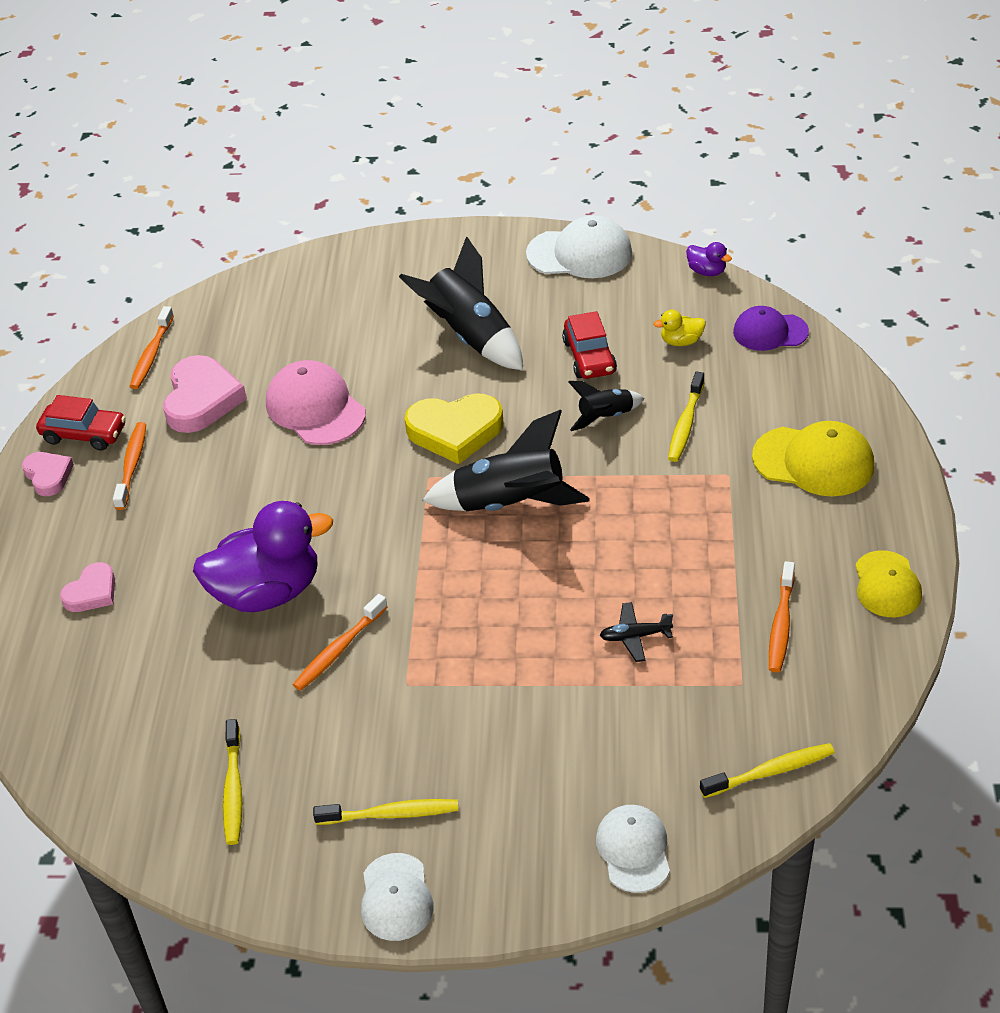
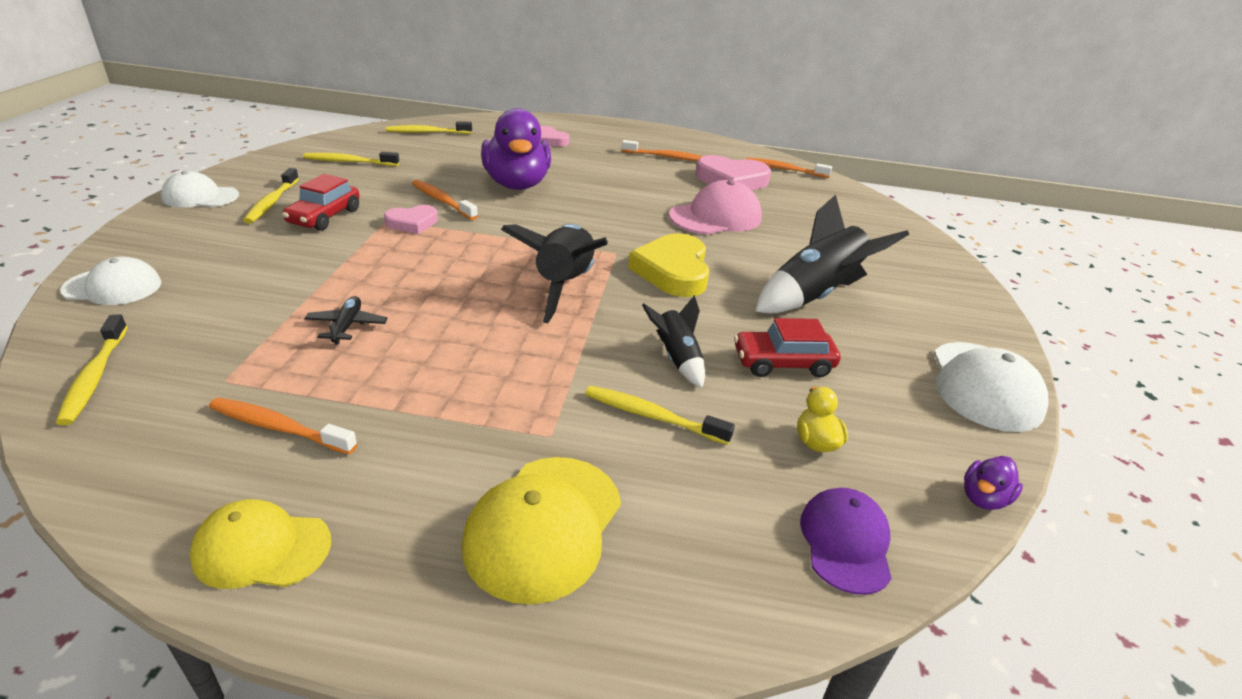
camera: 90 degrees right, 10 degrees down
(48, 475) = (662, 136): pink heart -> pink heart (412, 223)
(84, 434) = (700, 147): red car -> red car (324, 217)
(87, 741) = (427, 132): none -> yellow toothbrush

